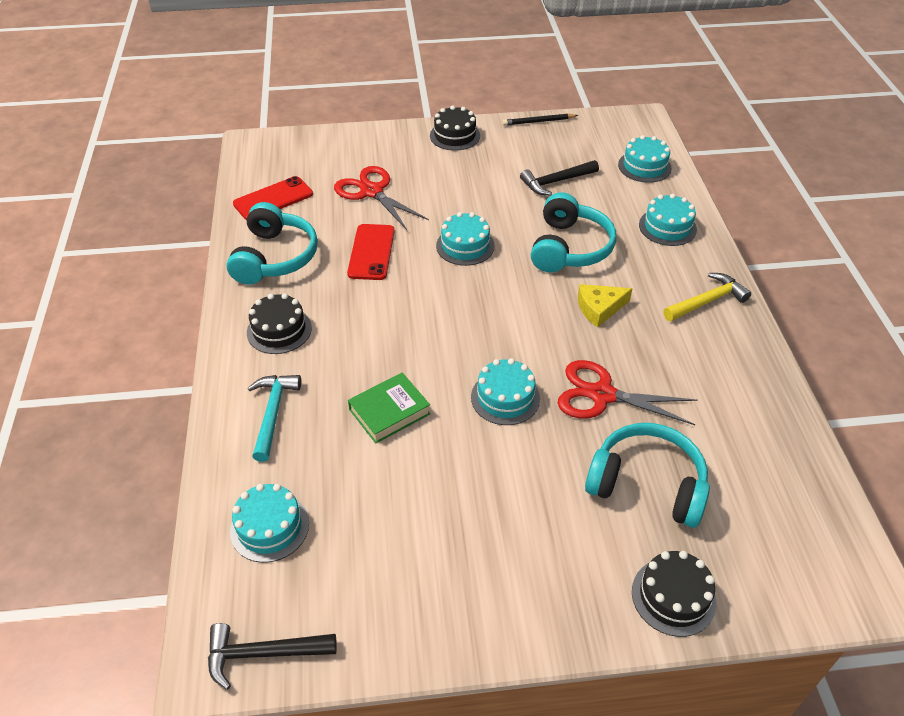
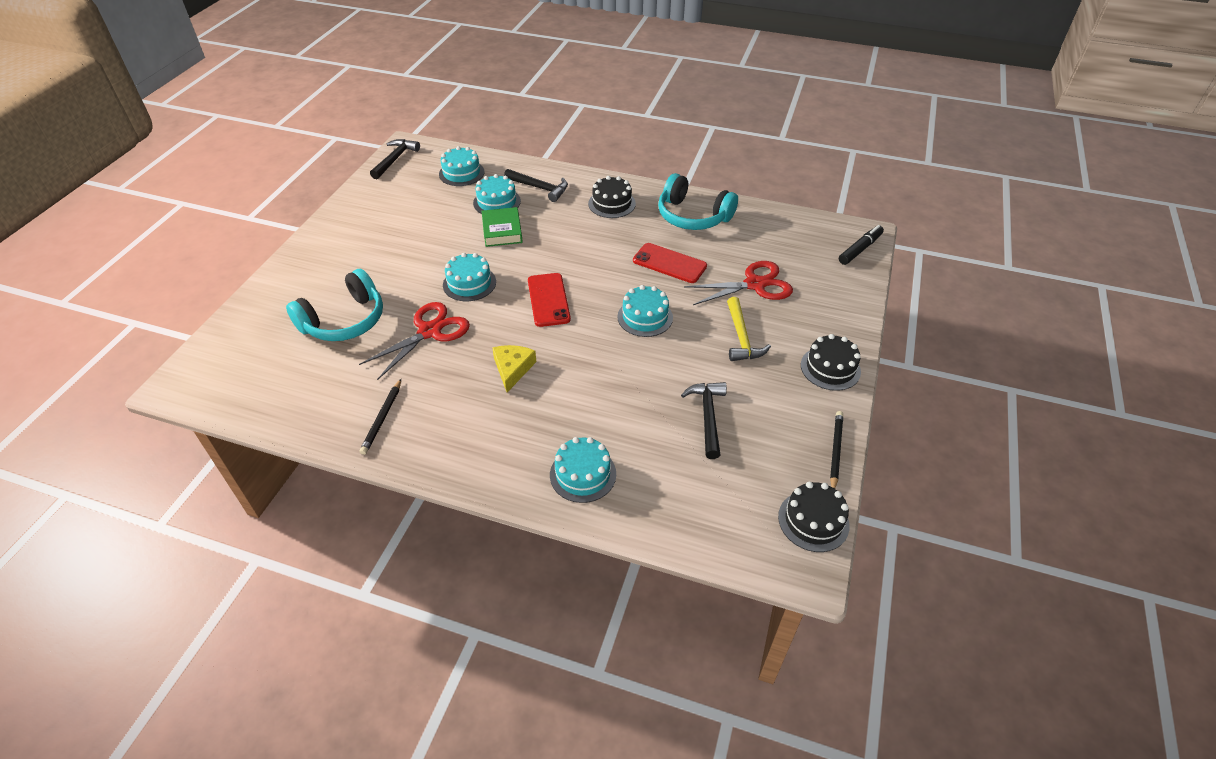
camera: 115 degrees right, 0 degrees up
(273, 199) = (771, 229): red phone -> red phone (548, 300)
(273, 413) = (540, 188): turquoise hammer -> black hammer
(280, 143) = (860, 249): none -> black marker
(569, 248) = (600, 383): turquoise headphones -> none
(644, 166) = (699, 511): turquoise cake -> turquoise cake (497, 202)
(673, 596) = (272, 298): black cake -> black cake (813, 521)
(707, 301) = (465, 447): yellow hammer -> yellow hammer (741, 337)
(732, 372) = (382, 418): none -> black pencil

